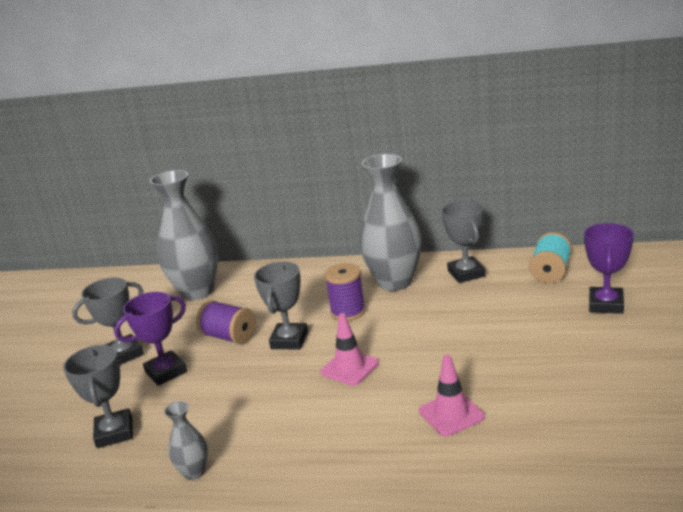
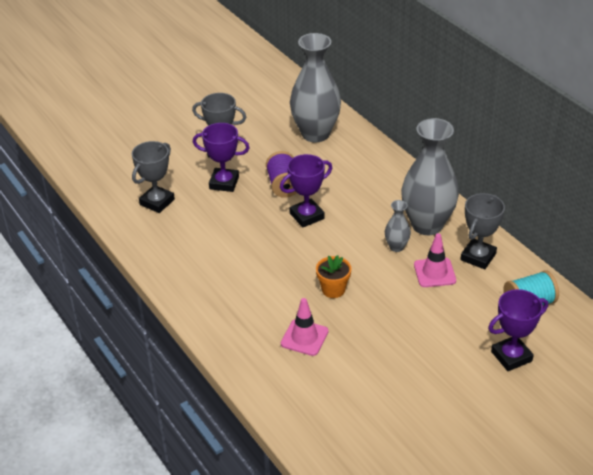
camera: 45 degrees right, 15 degrees up
(194, 472) = (157, 257): grey vase -> grey vase (396, 247)
(289, 340) = (307, 216): grey trophy -> purple trophy
(348, 312) = (366, 223): purple spool -> none
(349, 368) = (306, 263): pink traffic cone -> pink traffic cone (434, 273)
(407, 366) = (333, 289): none -> orange flower pot

